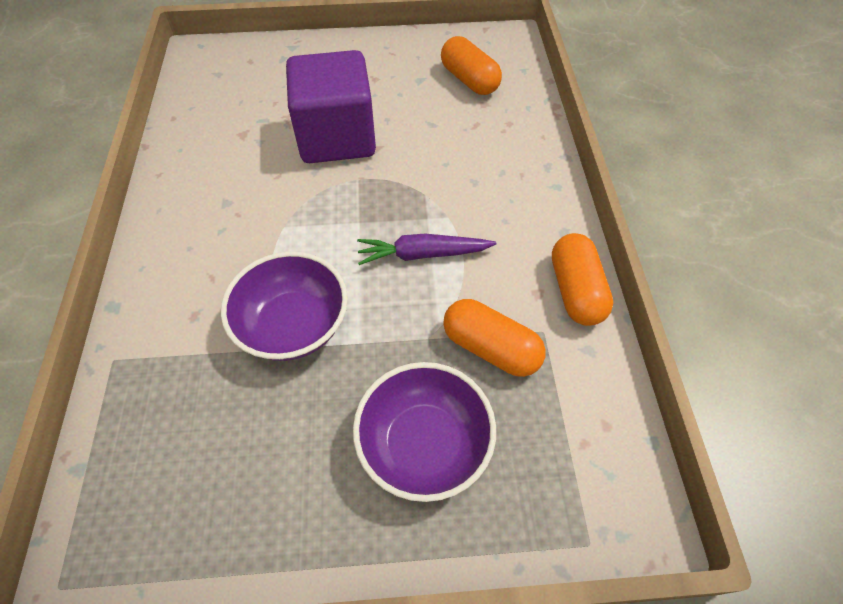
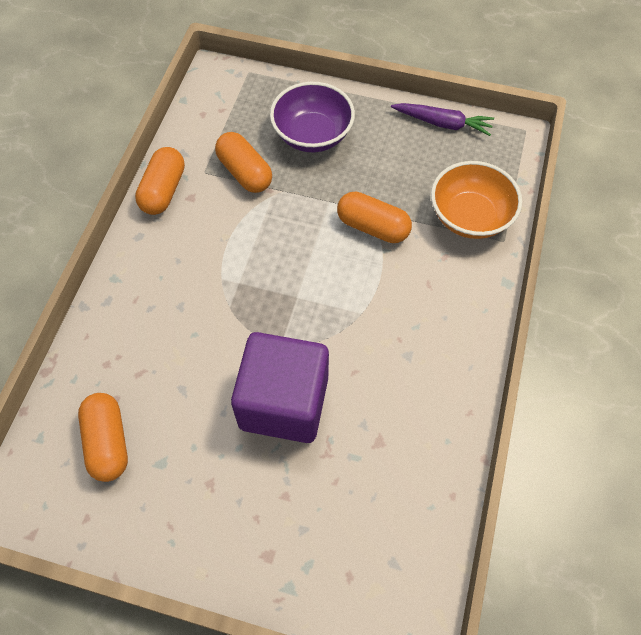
camera: 160 degrees left, 5 degrees up
(161, 381) = (470, 217): none -> orange bowl
(293, 325) = (373, 227): purple bowl -> orange capsule
(423, 254) = (258, 251): purple carrot -> purple carrot (442, 123)

